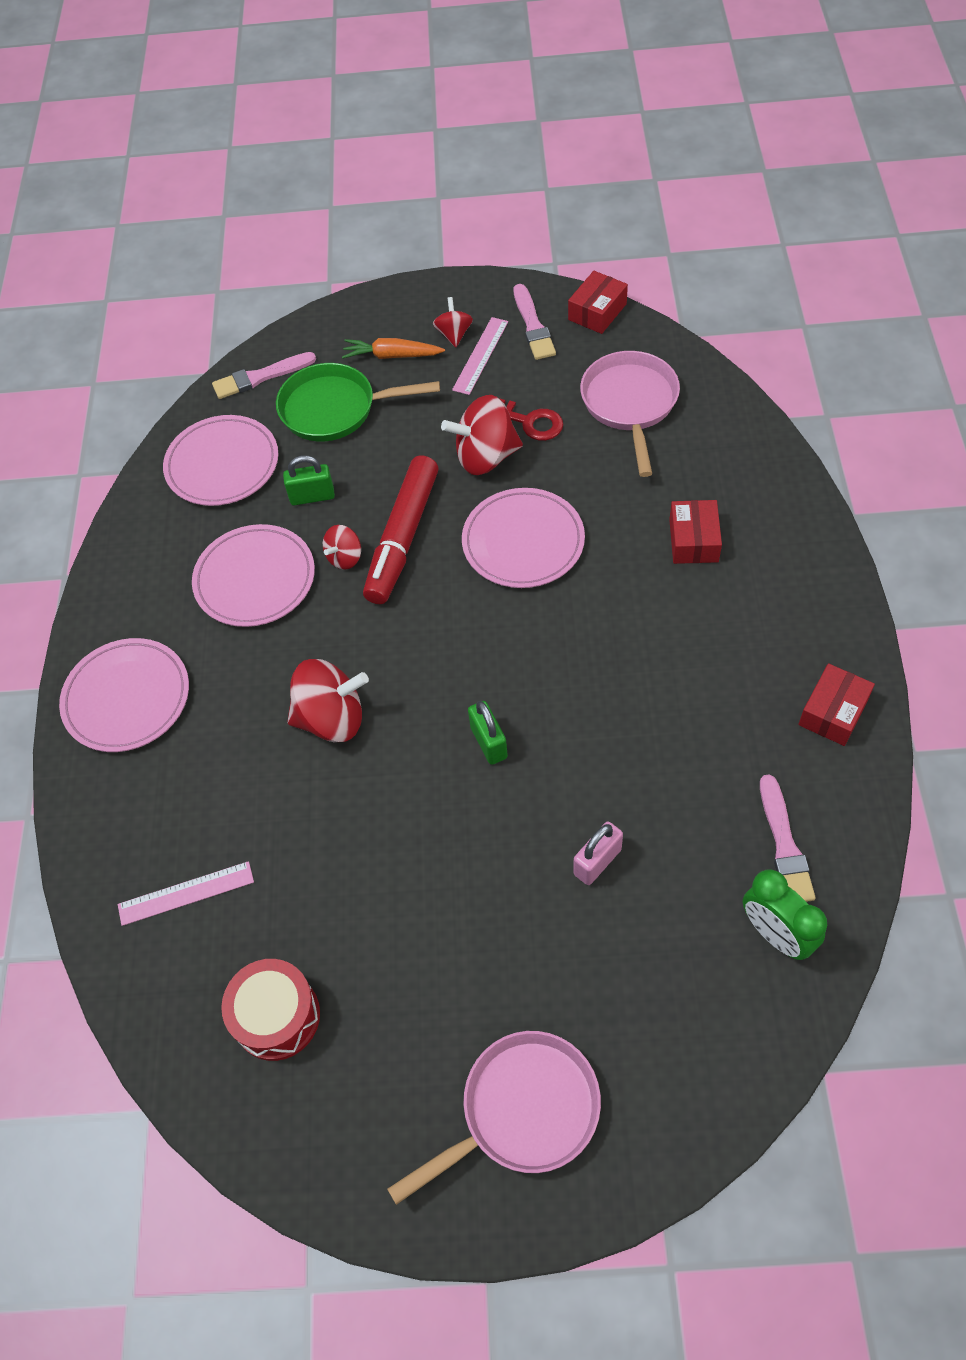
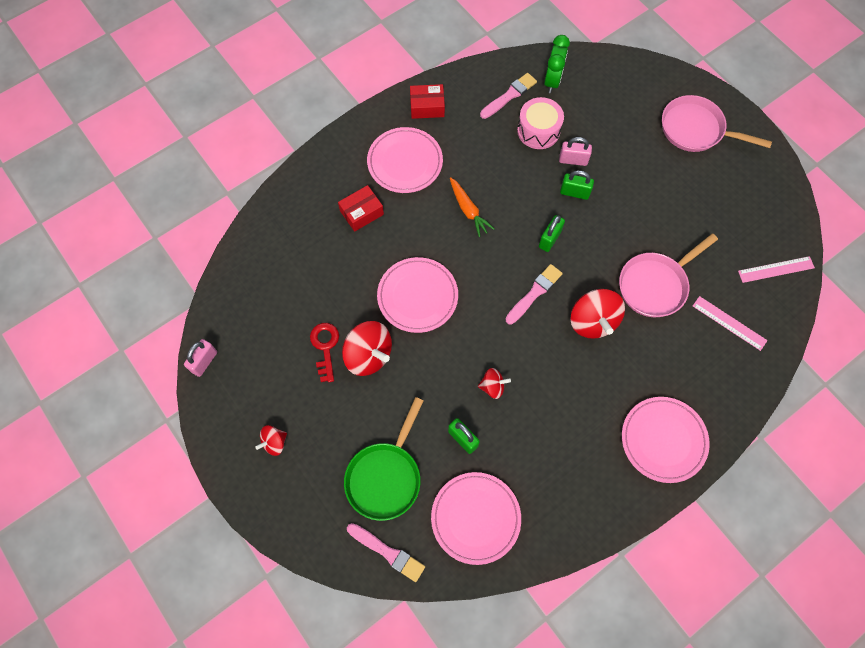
camera: 130 degrees left, 10 degrees up
(255, 579) = (542, 428): pink plate -> pink plate (405, 162)
(277, 1016) = (743, 243): red drum -> none
(332, 718) = (592, 321): red spinning top -> red spinning top turned 150 degrees counterclockwise
(335, 409) = (385, 477): green pan -> green pan turned 60 degrees clockwise
(392, 356) = (317, 472): orange carrot -> orange carrot (468, 210)
(402, 538) = (457, 363): red marker -> none
(480, 355) = (284, 412): pink ruler -> pink ruler (776, 269)
(533, 325) = (238, 395): pink brush -> pink brush (534, 293)
(539, 825) = (574, 192): none -> green padlock
(597, 312) = (204, 362): red box -> pink padlock
(630, 404) = (278, 297): pink pan -> pink pan (655, 285)
(686, 846) = (538, 131): none -> pink drum

